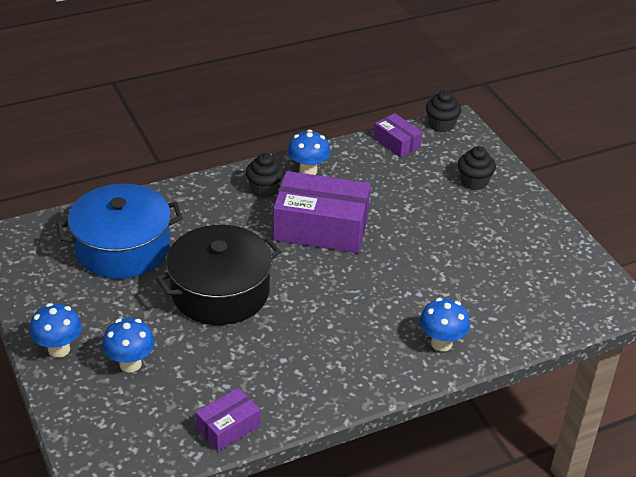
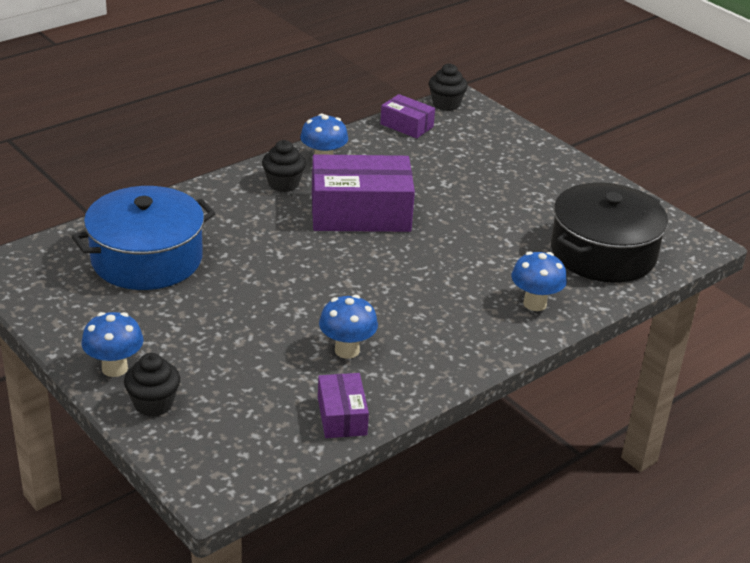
camera: 15 degrees left, 5 degrees down
(130, 364) = (204, 371): blue mushroom -> blue mushroom (347, 350)
(220, 291) = (276, 287): black pot -> black pot (603, 253)
(228, 427) = (342, 416): purple box -> purple box turned 45 degrees counterclockwise
(474, 182) = (502, 152): black cupcake -> black cupcake (153, 404)

